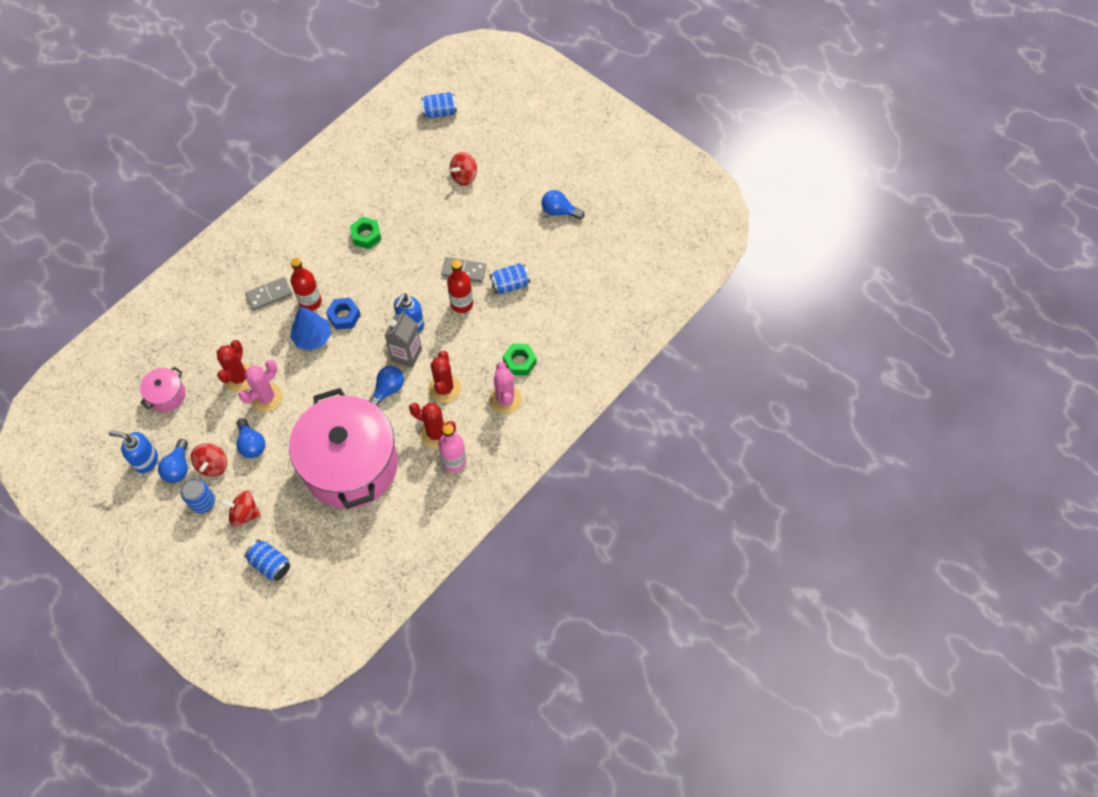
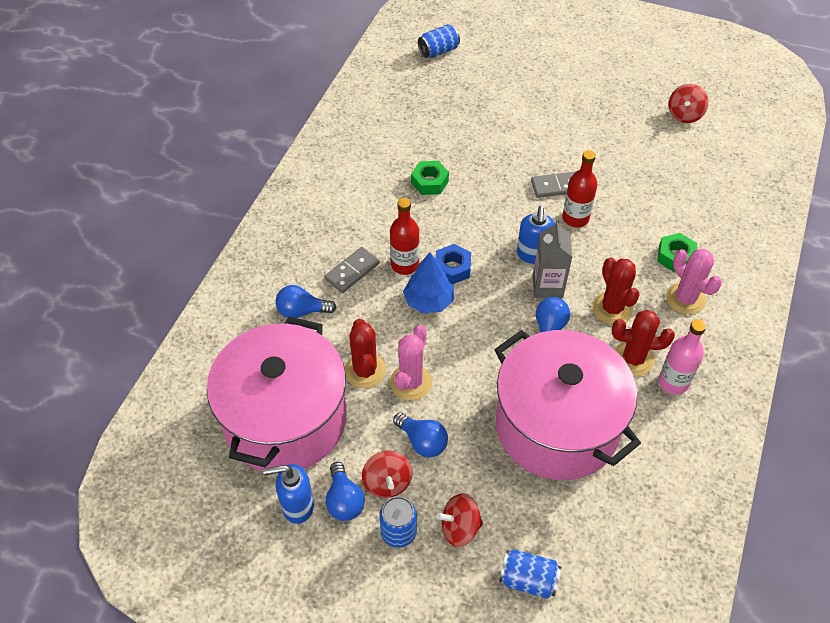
camera: 20 degrees left, 10 degrees down
(167, 395) = (285, 419): pink pot -> pink pot, size x2.46
(464, 176) = (500, 100): red spinning top -> red spinning top (684, 115)
(510, 285) = (614, 185): blue can -> none
(559, 211) = (619, 105): blue light bulb -> blue light bulb (302, 311)

